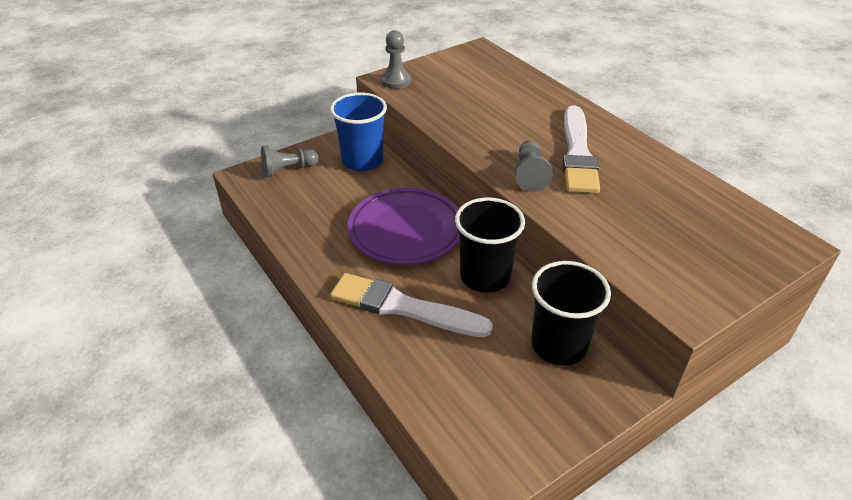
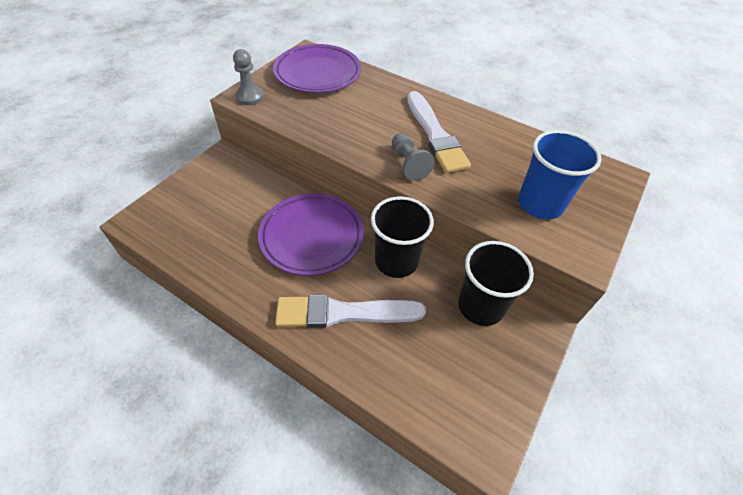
camera: 25 degrees left, 10 degrees up
(288, 170) = (176, 204): grey pawn -> none
(362, 161) = (242, 177): blue cup -> blue cup (540, 204)
(478, 71) = (317, 73): none -> purple plate

